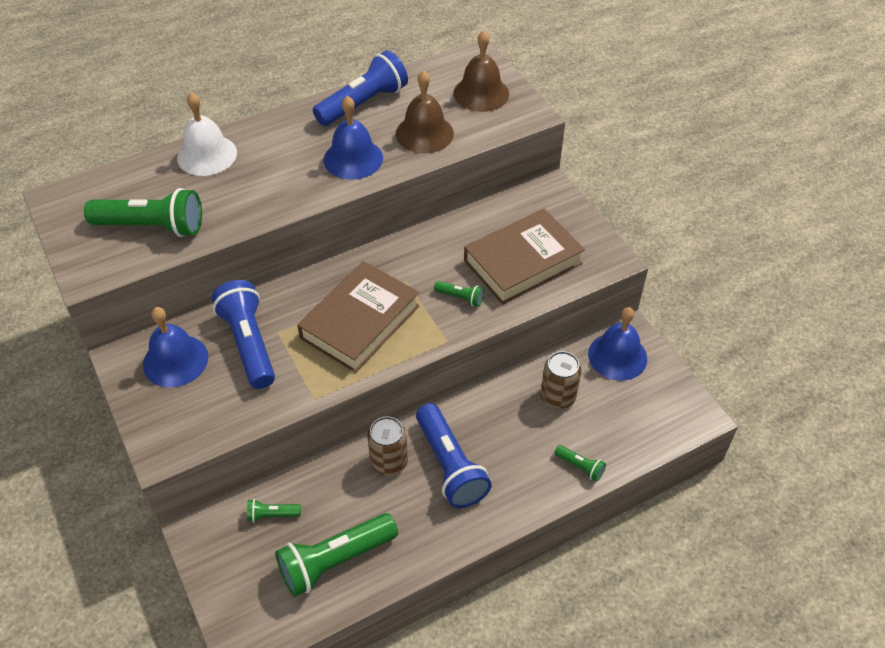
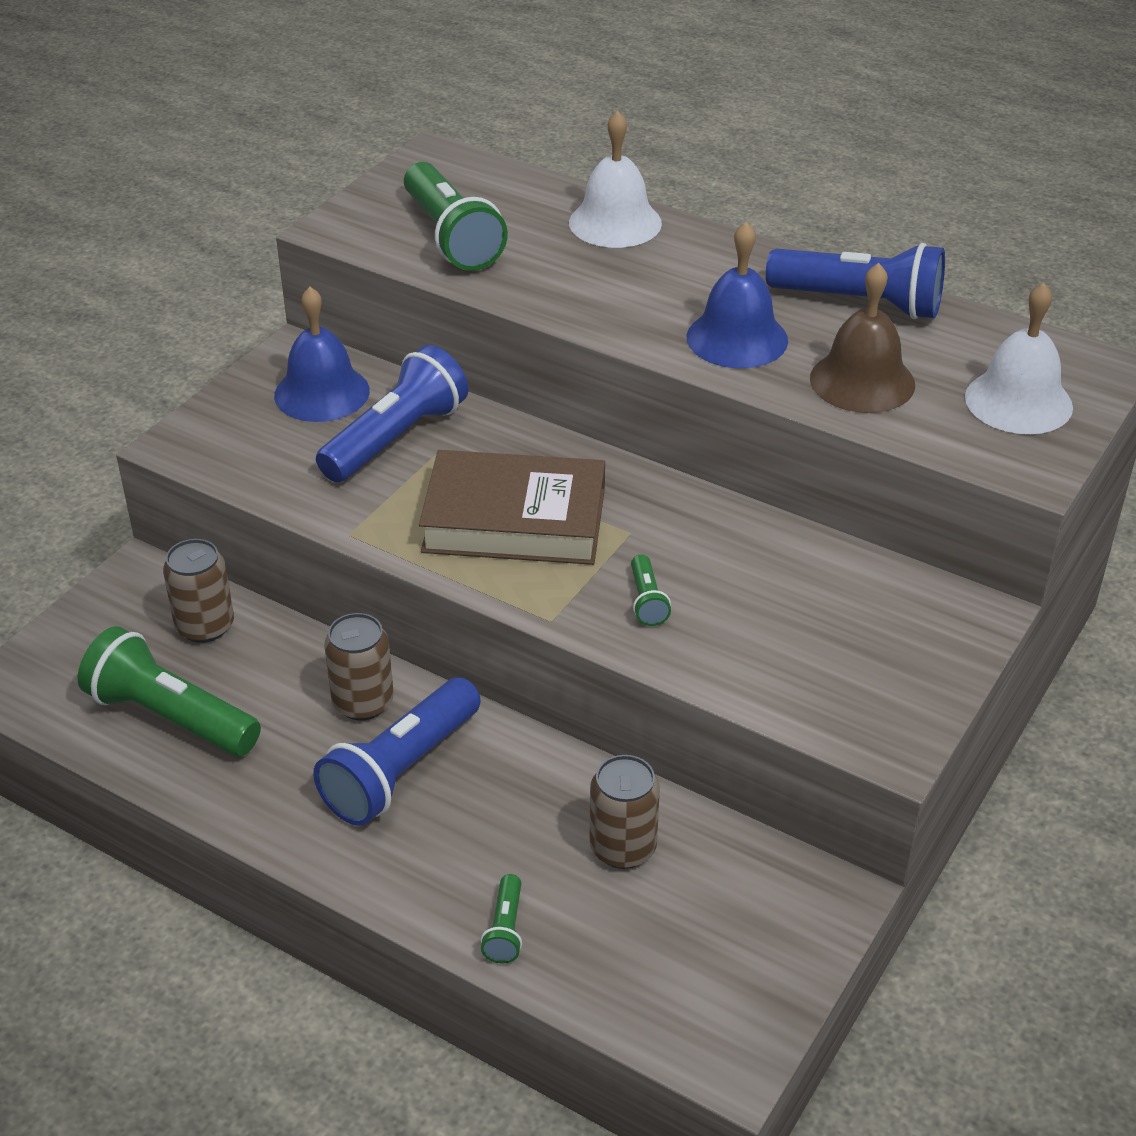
camera: 60 degrees right, 10 degrees down
(272, 515) = (205, 626): green flashlight -> brown can
(481, 93) = (1018, 401): brown bell -> white bell
(522, 262) = (783, 640): brown book -> none
(617, 356) = (771, 895): blue bell -> none

